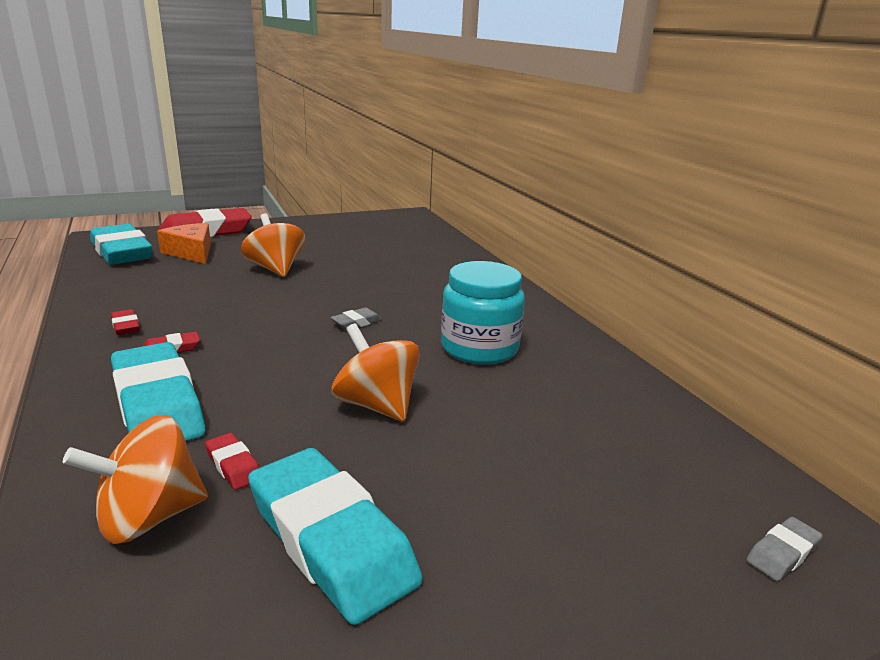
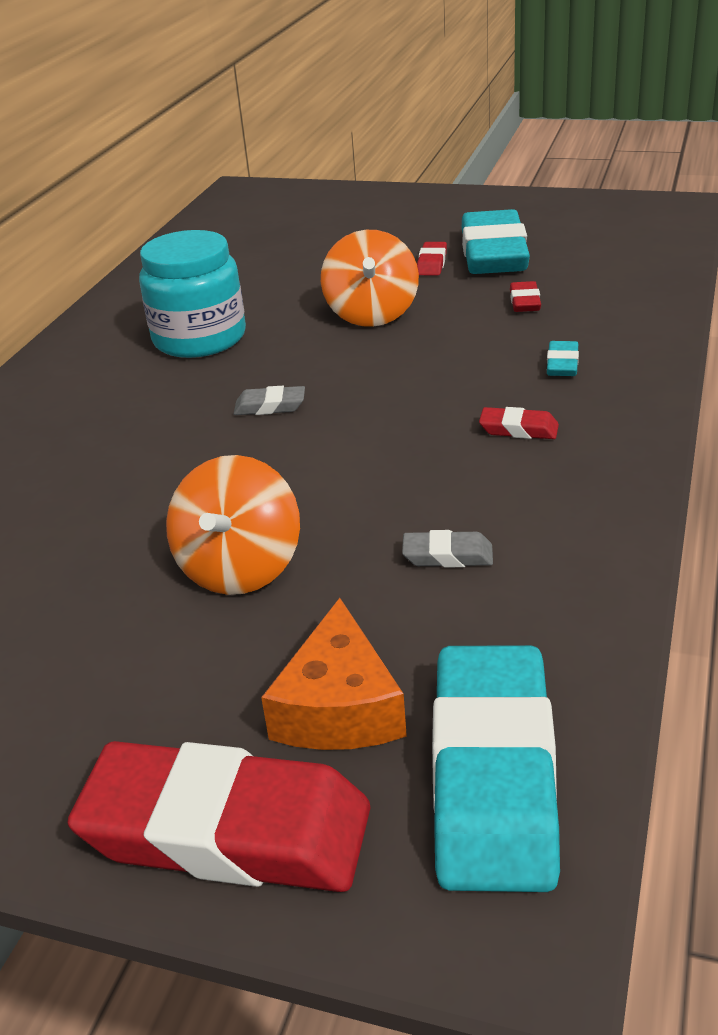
camera: 135 degrees left, 10 degrees up
(126, 326) = (561, 489): red eraser -> red eraser (432, 263)
(149, 517) = (599, 288): orange spinning top -> none
(157, 404) = (562, 364): turquoise eraser -> turquoise eraser, size x0.42
(782, 553) = (271, 199): grey eraser -> grey eraser (447, 556)

